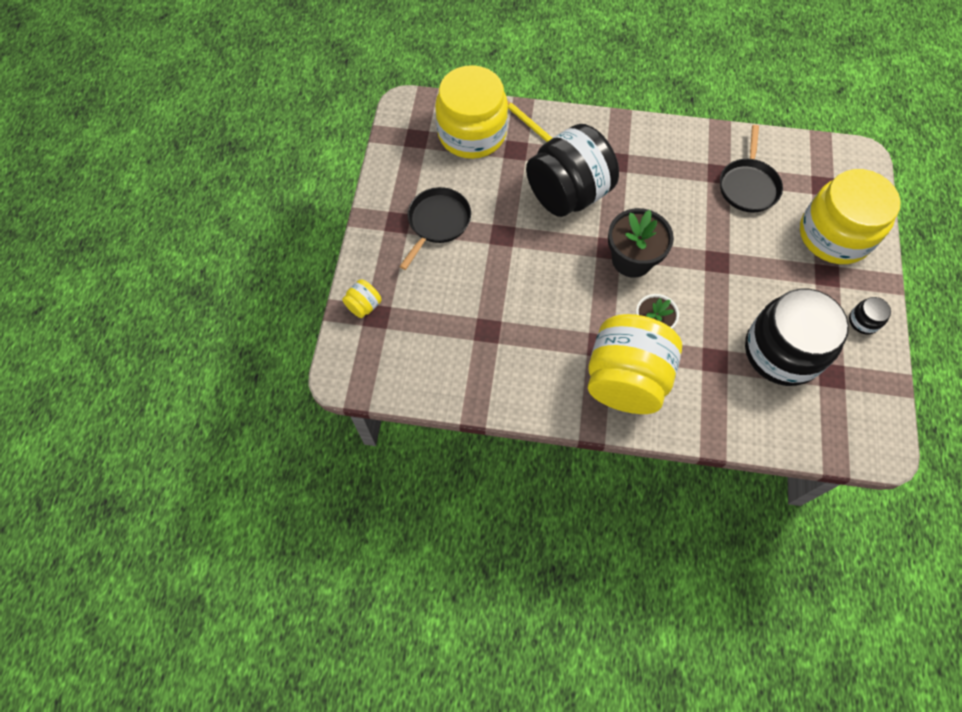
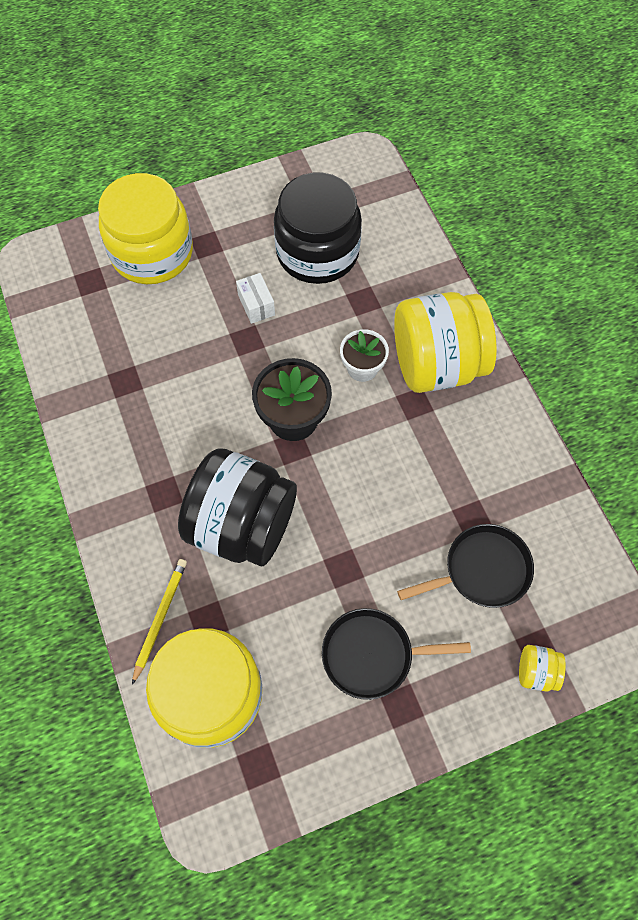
camera: 120 degrees left, 0 degrees up
(747, 282) = (256, 305): none -> white box
(748, 186) = (128, 347): black pan -> black pan (482, 570)
(863, 321) = (243, 202): black jar -> none

